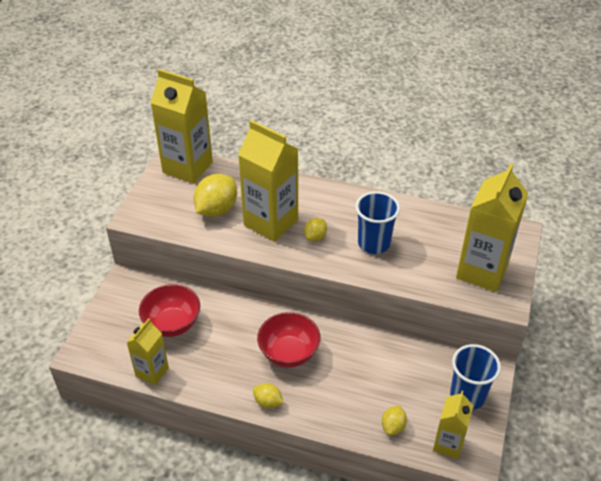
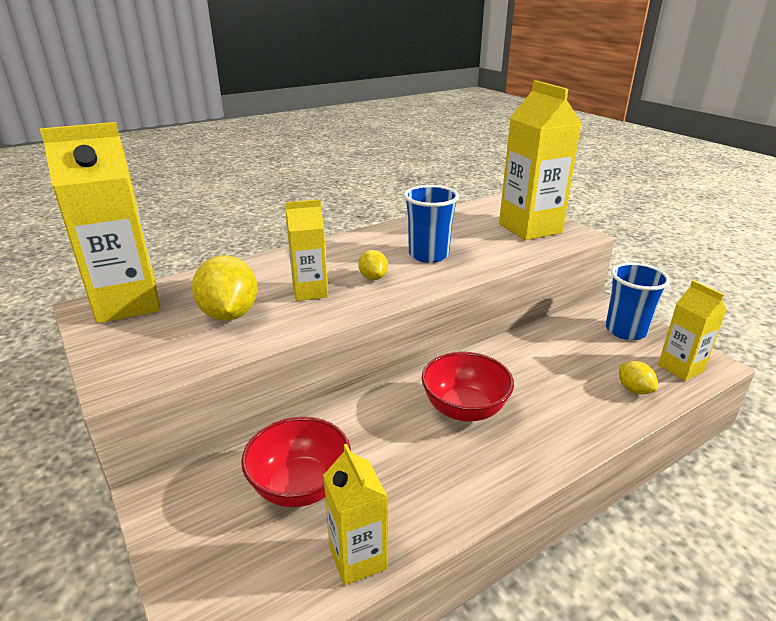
camera: 50 degrees left, 15 degrees down
(268, 402) = (524, 464): yellow lemon -> none
(271, 222) = (310, 291): yellow carton -> yellow carton, size x0.57

